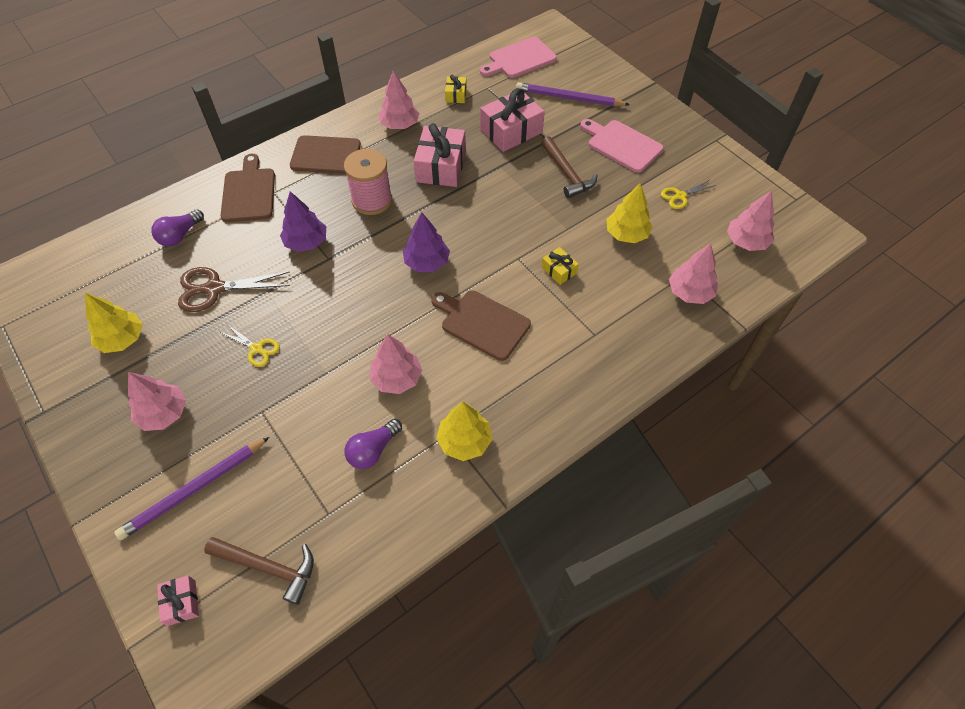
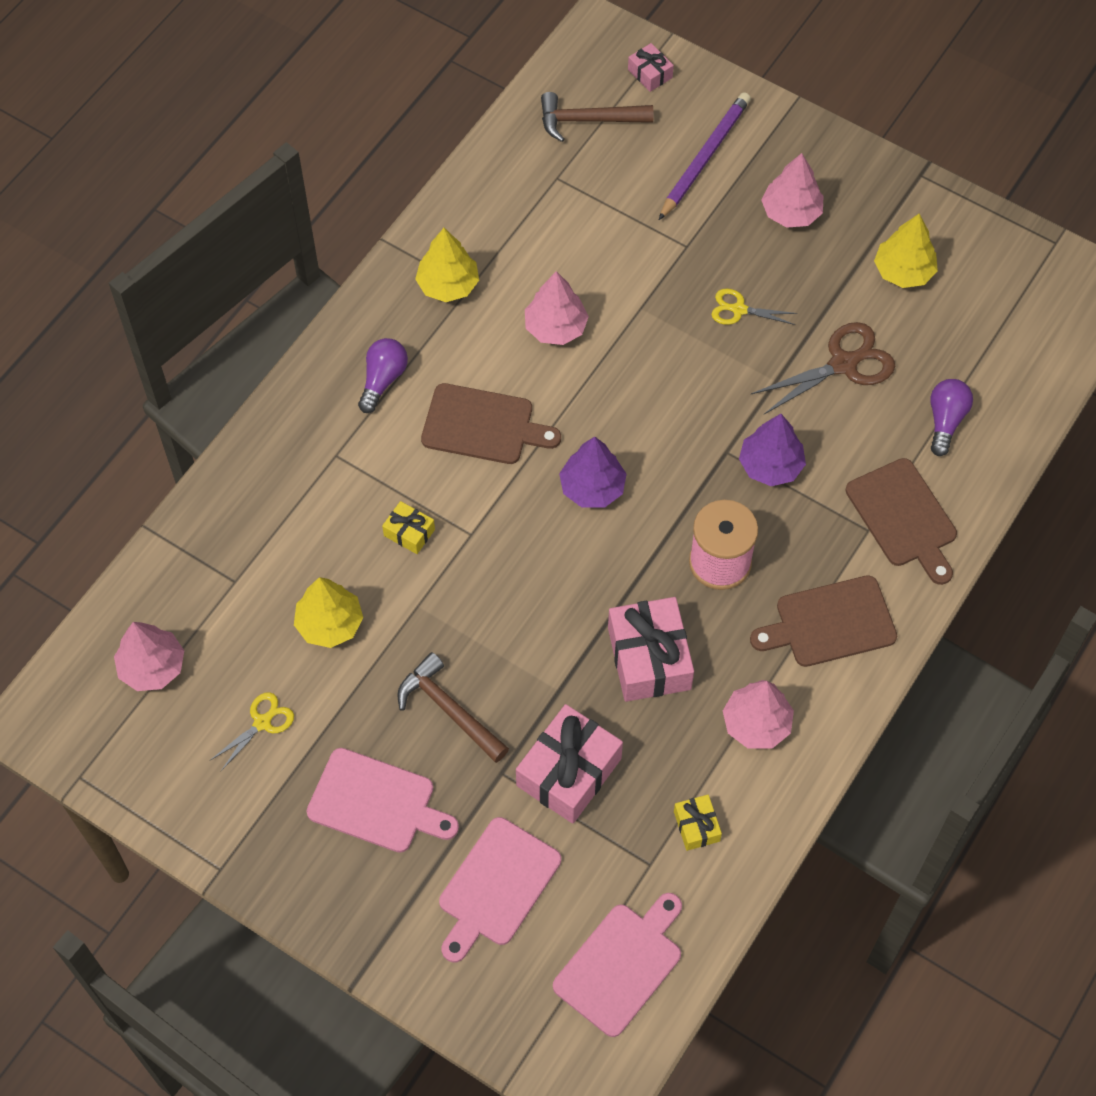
camera: 160 degrees right, 5 degrees up
(373, 450) = (542, 246): purple light bulb -> purple light bulb (383, 380)
(569, 98) = (496, 886): purple pencil -> pink cutting board
(690, 292) = (223, 555): pink tree -> none

